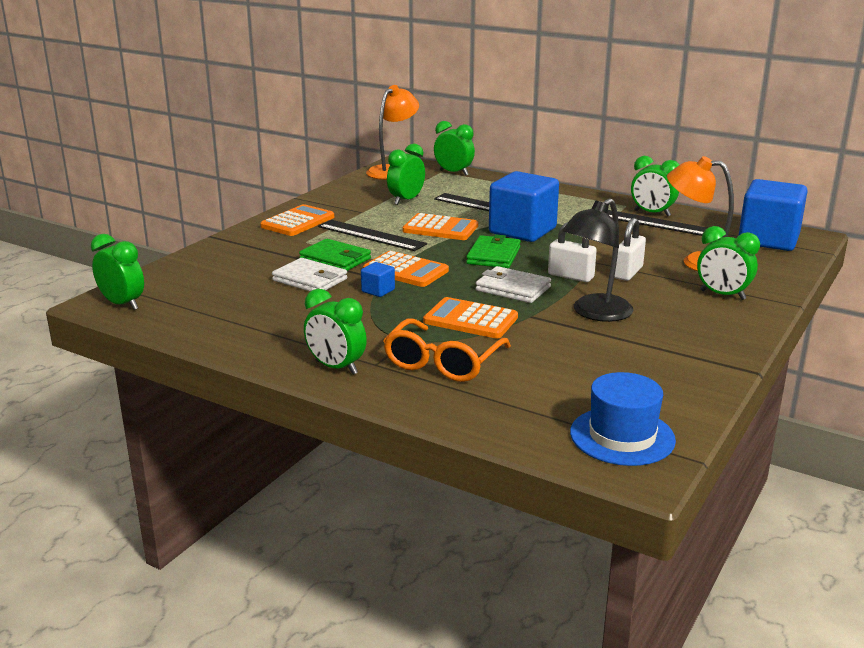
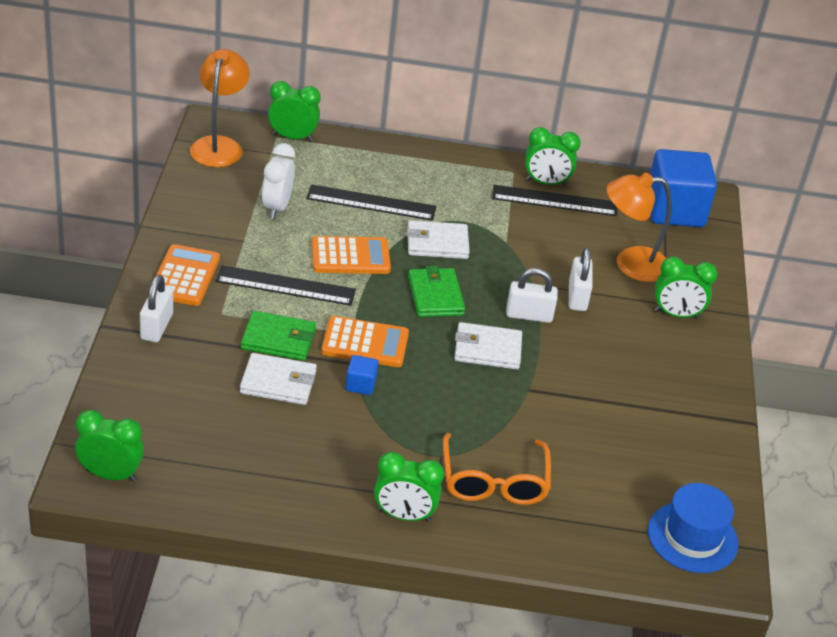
camera: 30 degrees left, 15 degrees up
(248, 241) = (156, 327): none -> white padlock
(406, 200) = (277, 207): green clock -> white clock
(470, 319) = (478, 409): orange calculator -> none
(522, 231) = (437, 243): blue cube -> white wallet
(595, 313) = (583, 371): black lamp -> none

